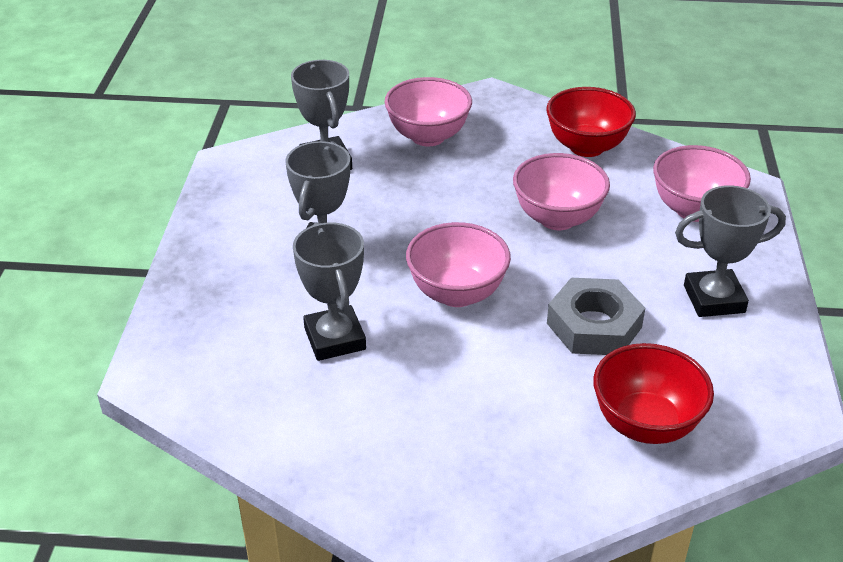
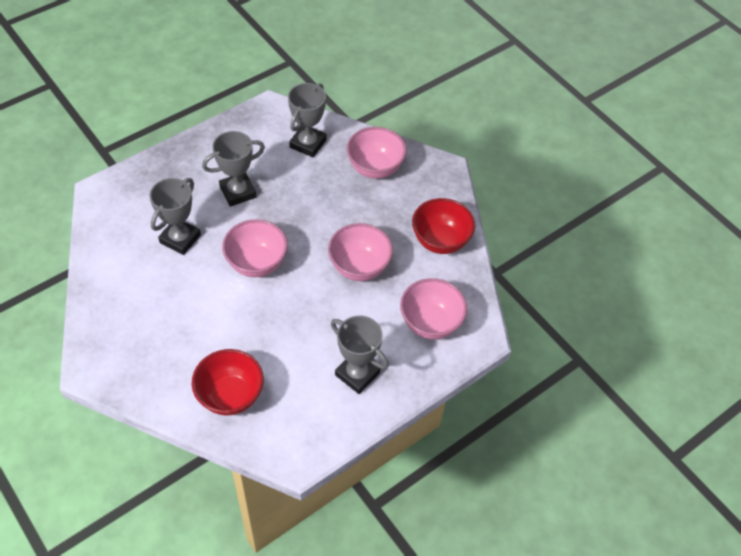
camera: 45 degrees right, 15 degrees up
(594, 325) = (285, 333): grey nut -> none

